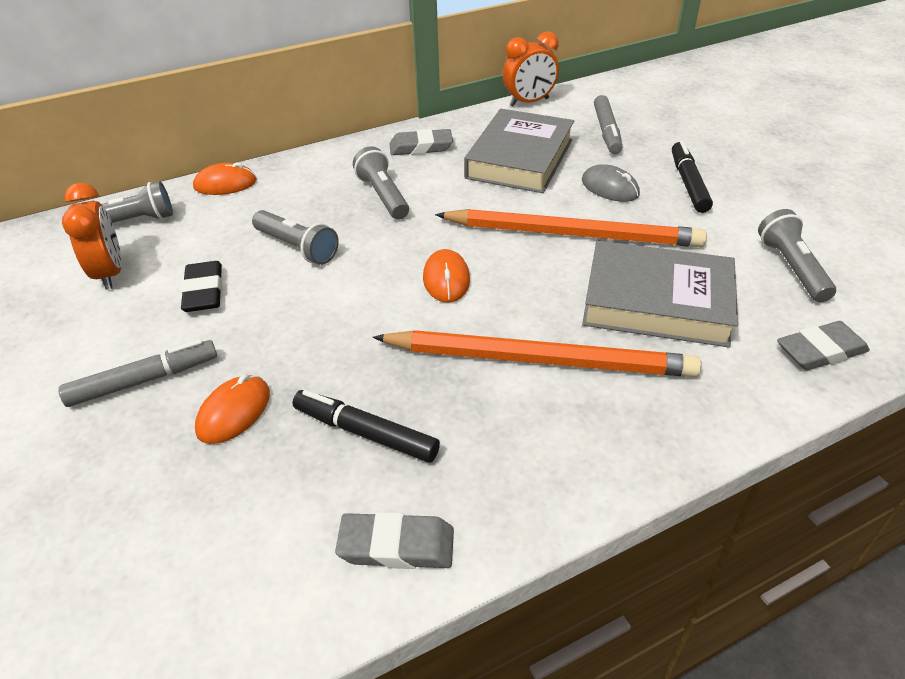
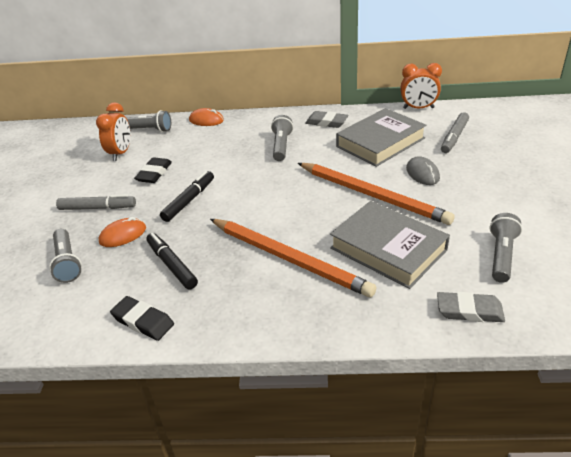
camera: 30 degrees right, 5 degrees down
(297, 247) = (214, 163): grey flashlight -> grey flashlight (67, 263)
(396, 545) = (143, 321): grey eraser -> black eraser
(446, 279) = (276, 201): orange mouse -> none
(688, 184) = (479, 184): black marker -> black marker (189, 201)

